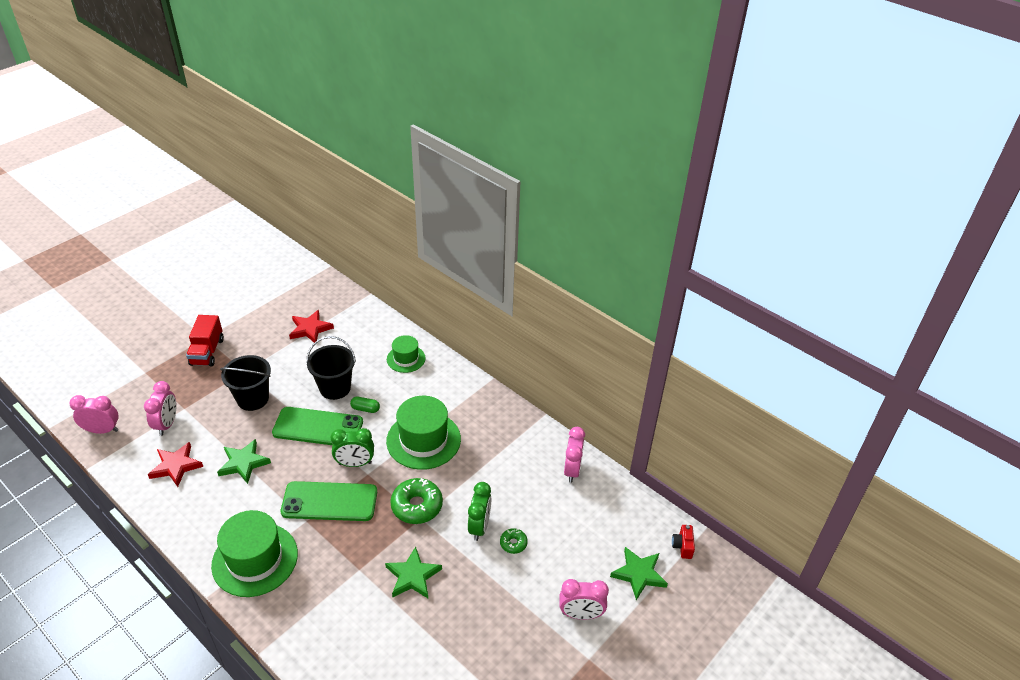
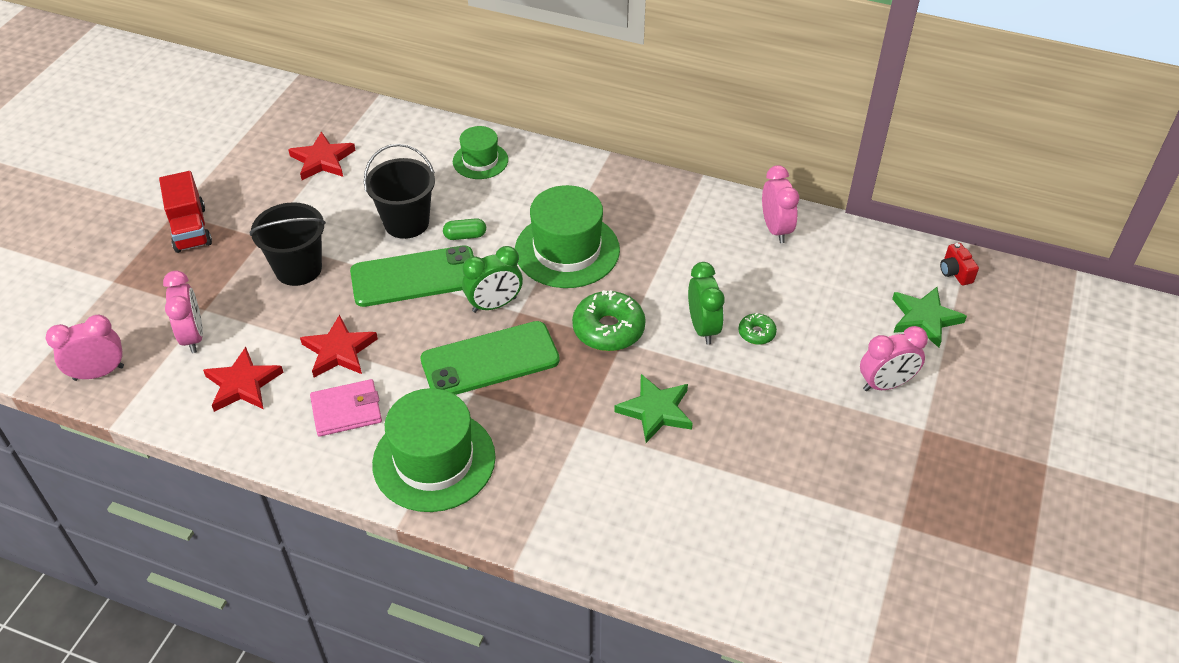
camera: 20 degrees left, 5 degrees up
(224, 506) = (346, 410): none -> pink wallet
(243, 463) = (339, 351): green star -> red star

